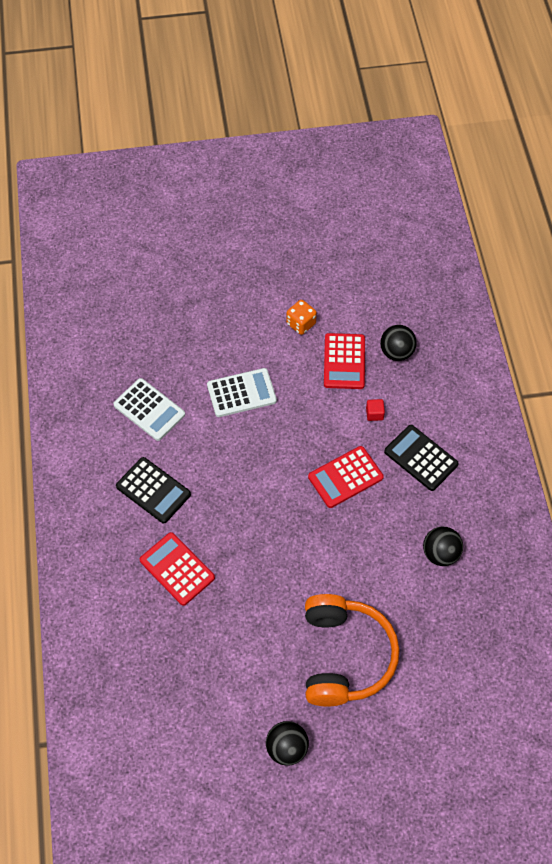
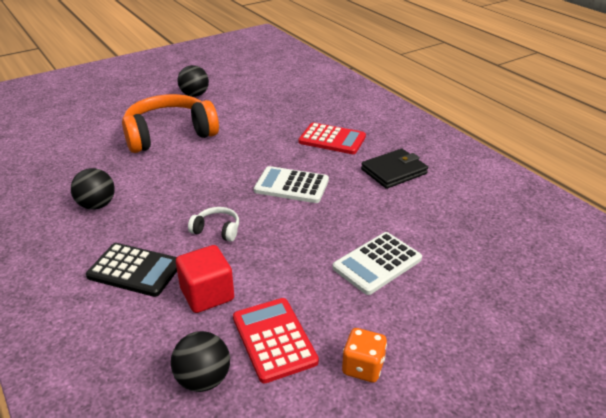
camera: 155 degrees right, 25 degrees down
(149, 410) = (457, 220): white calculator -> white calculator (291, 185)
(153, 490) = (394, 171): black calculator -> black wallet
(345, 477) = (217, 230): red calculator -> white headphones
(345, 656) = (169, 134): orange headphones -> orange headphones turned 90 degrees clockwise
(374, 414) = (207, 294): red cube -> red cube, size x2.00

